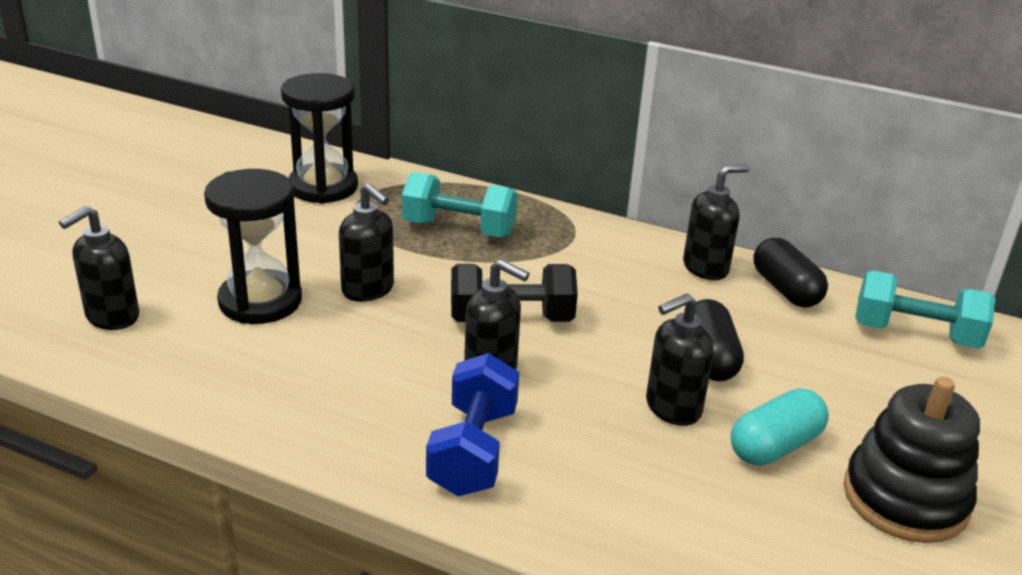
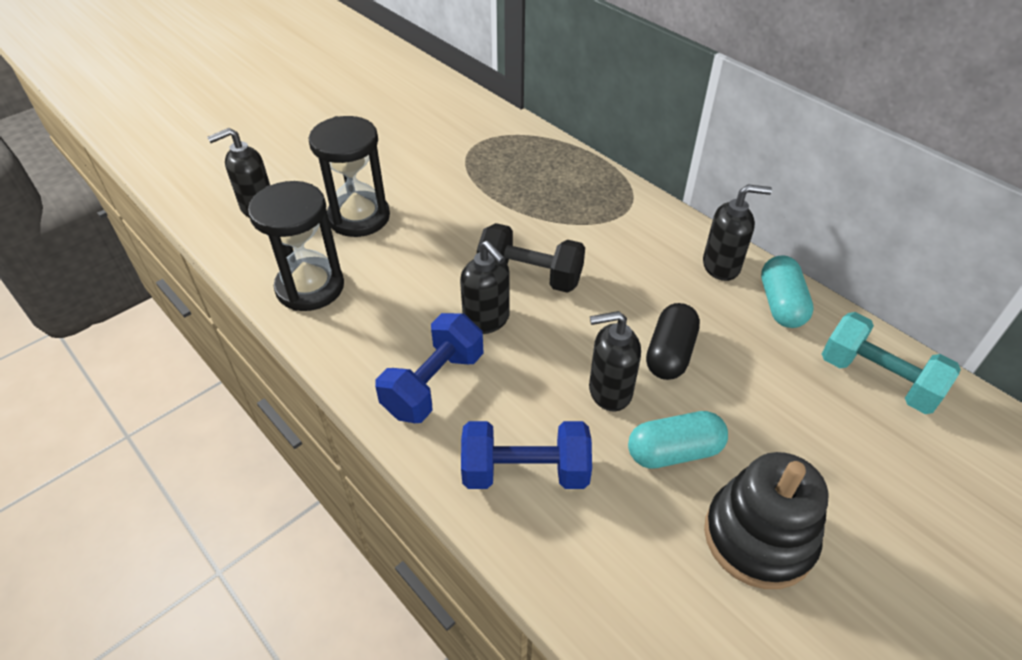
camera: 25 degrees right, 15 degrees up
(323, 187) = (458, 126): black hourglass -> black hourglass (310, 287)
(368, 290) = (439, 225): black soap dispenser -> none
(459, 229) = (538, 185): turquoise dumbbell -> none
(636, 508) = (525, 471): none -> blue dumbbell
(785, 289) = (781, 304): black capsule -> turquoise capsule

